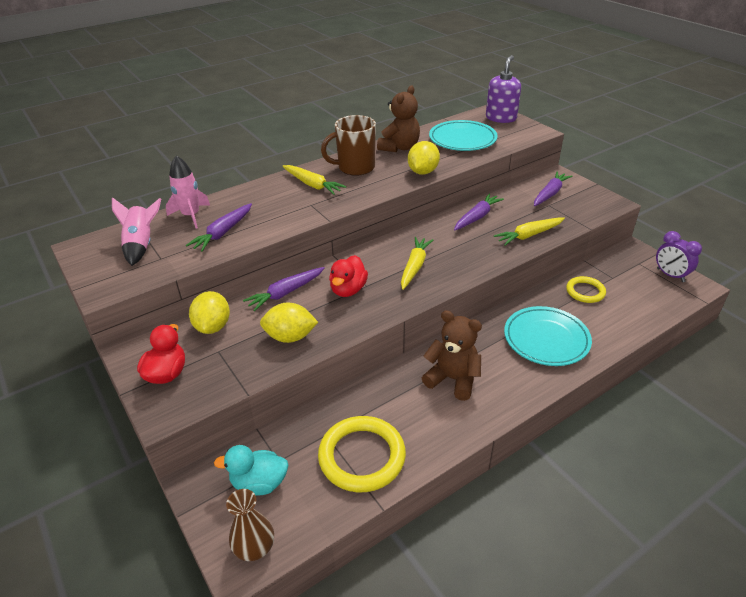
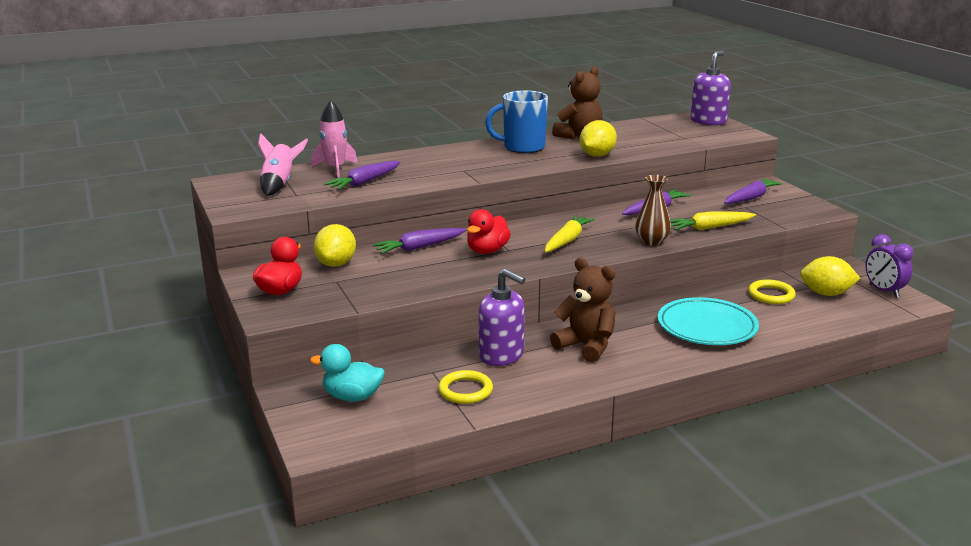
camera: 10 degrees right, 15 degrees down
(254, 547) = (334, 438): brown vase -> brown vase (652, 241)
(290, 337) = (413, 278): yellow lemon -> yellow lemon (826, 294)
(312, 185) = (471, 156): yellow carrot -> none
(355, 167) = (523, 147): brown mug -> blue mug
(362, 456) = (465, 390): yellow ring -> yellow ring, size x0.58
(383, 403) = (502, 355): none -> purple soap dispenser
(462, 140) = (654, 135): turquoise plate -> none

